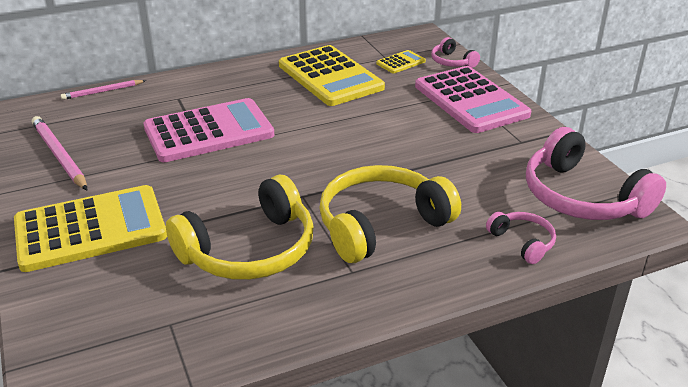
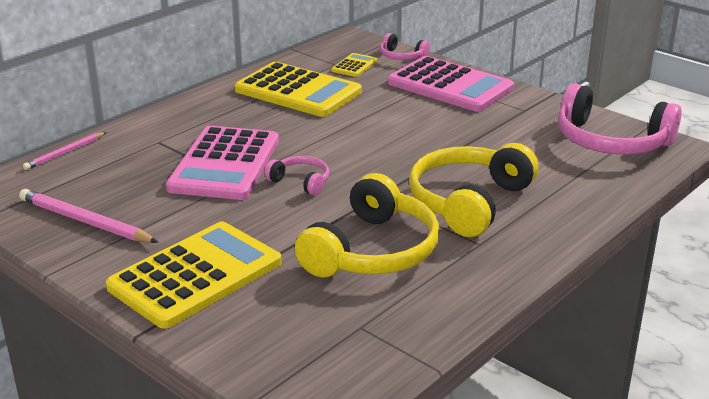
camera: 25 degrees left, 5 degrees down
(208, 131) = (225, 164): pink calculator -> pink calculator turned 150 degrees clockwise
(522, 242) = (596, 186): pink headphones -> pink headphones (301, 182)

